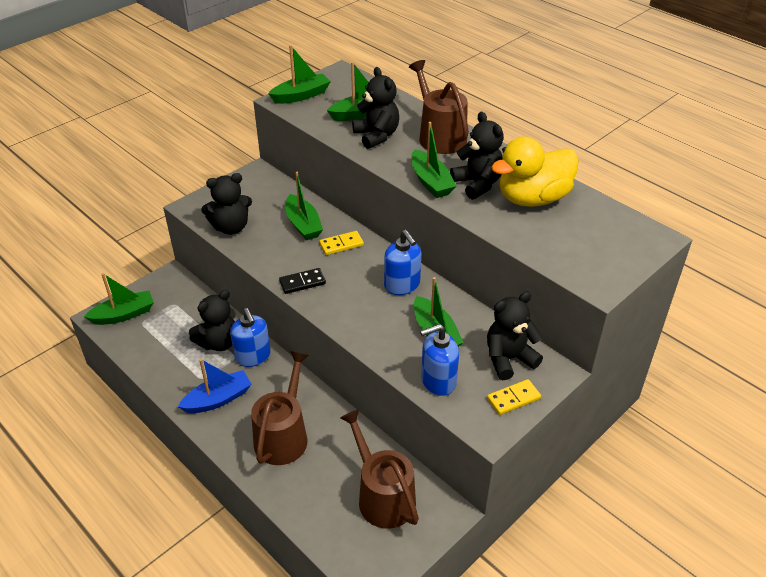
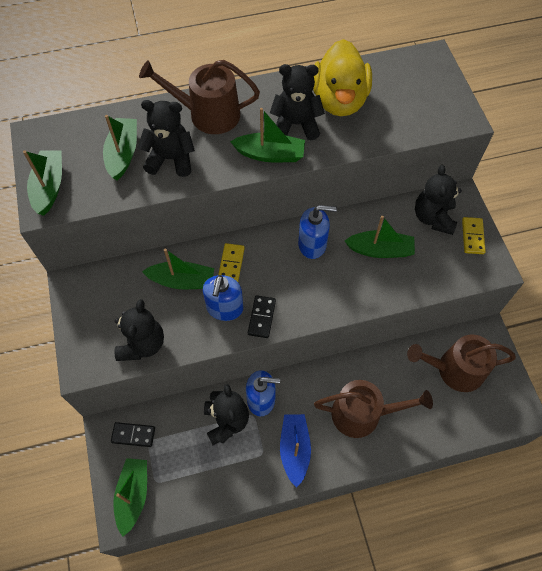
camera: 60 degrees left, 20 degrees up
(174, 292) = (133, 435): none -> black domino
(283, 436) = (362, 414): brown watering can -> brown watering can turned 135 degrees clockwise
(438, 381) = (431, 275): blue soap dispenser -> blue soap dispenser (224, 308)

